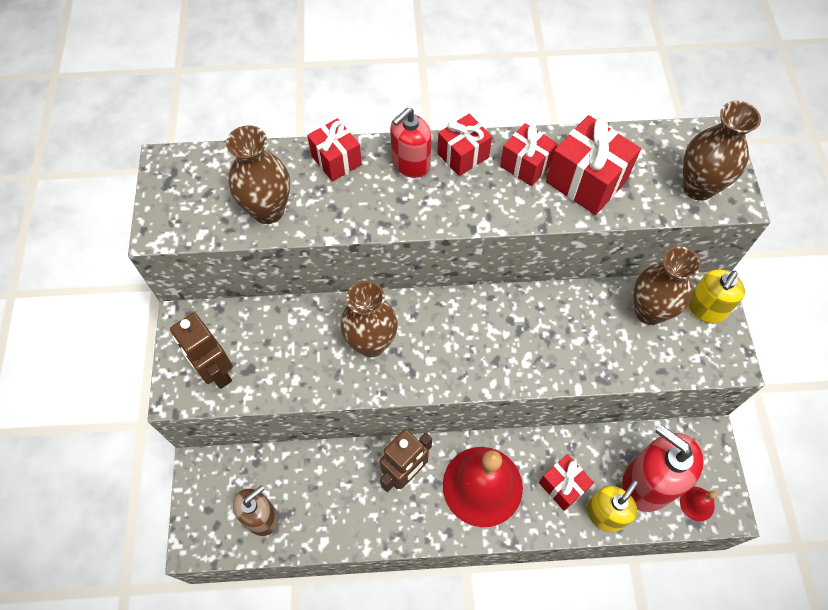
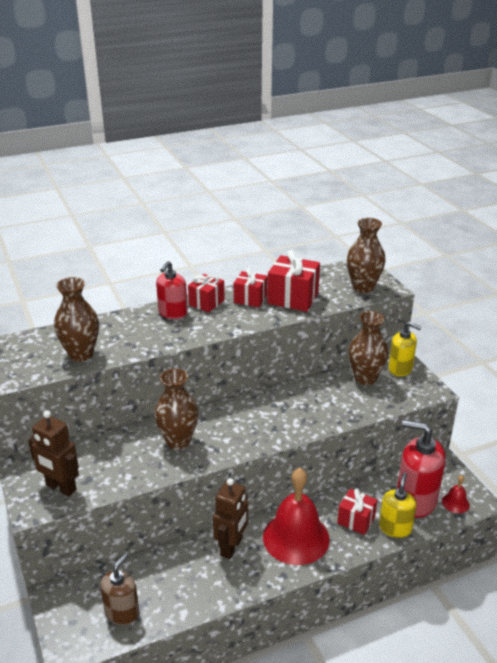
camera: 20 degrees left, 30 degrees down
(336, 160) = (120, 321): red gift -> none
(705, 308) = (400, 369): yellow soap dispenser -> yellow soap dispenser turned 75 degrees counterclockwise

